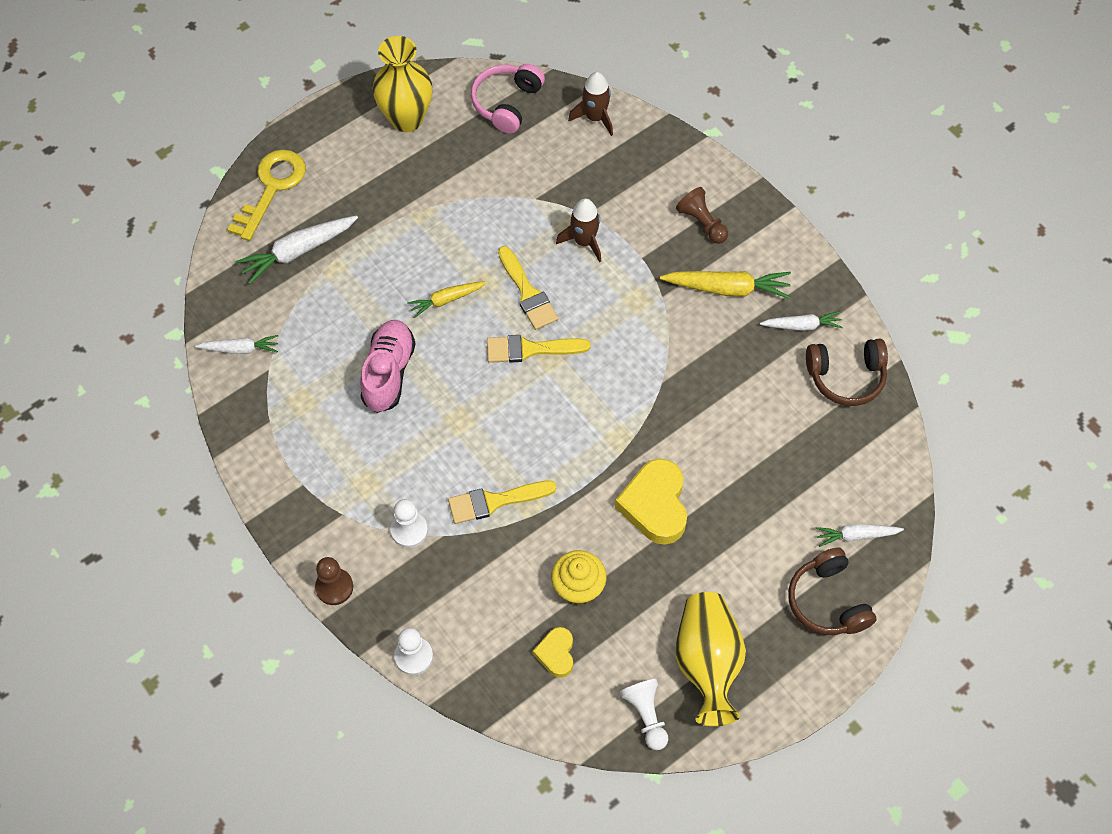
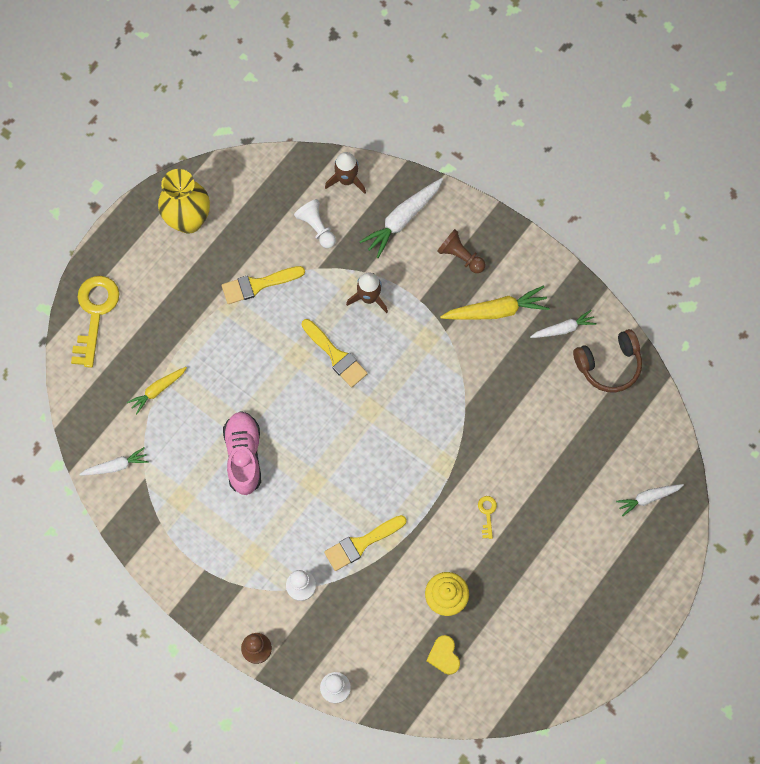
camera: 15 degrees left, 10 degrees up
(298, 252) = (135, 366): white carrot -> white carrot (402, 219)
(446, 300) = (271, 379): yellow carrot -> yellow carrot (158, 390)
(507, 103) = (269, 184): pink headphones -> none
(530, 349) = (352, 405): yellow brush -> yellow brush (258, 285)
(646, 715) = (525, 686): white pawn -> white pawn (316, 227)
(655, 505) = (487, 513): yellow heart -> yellow key
(707, 663) = (560, 633): yellow vase -> none
(827, 601) = (639, 558): brown headphones -> none

